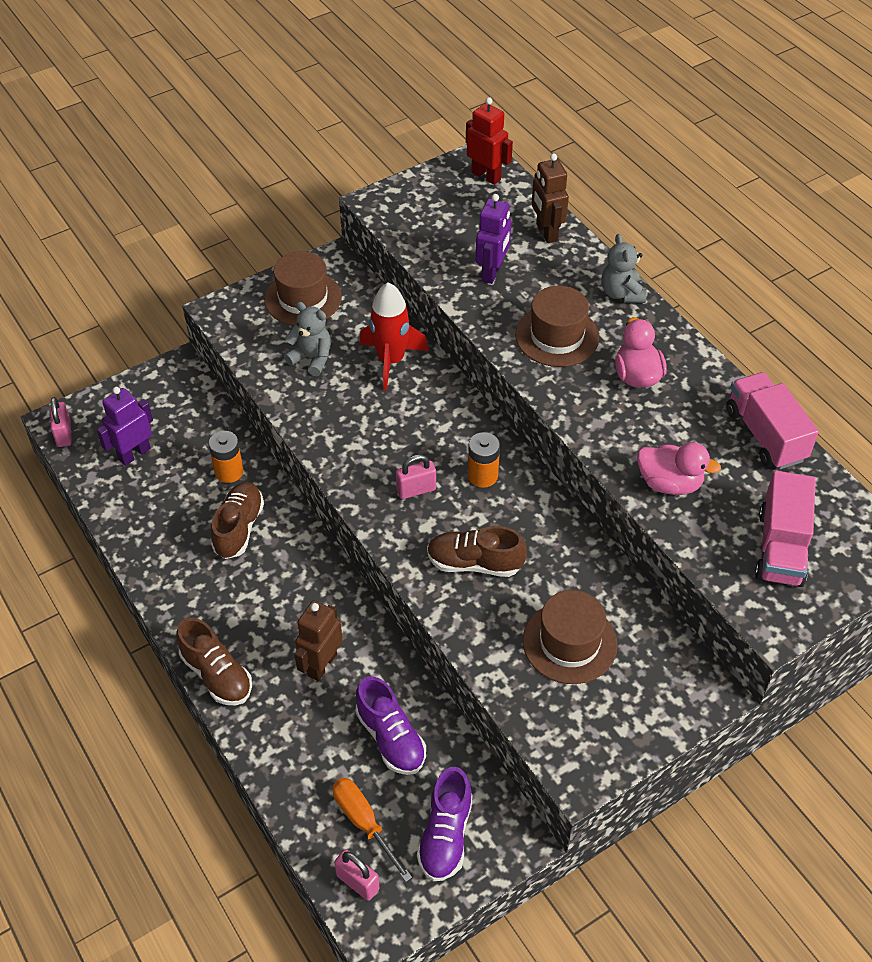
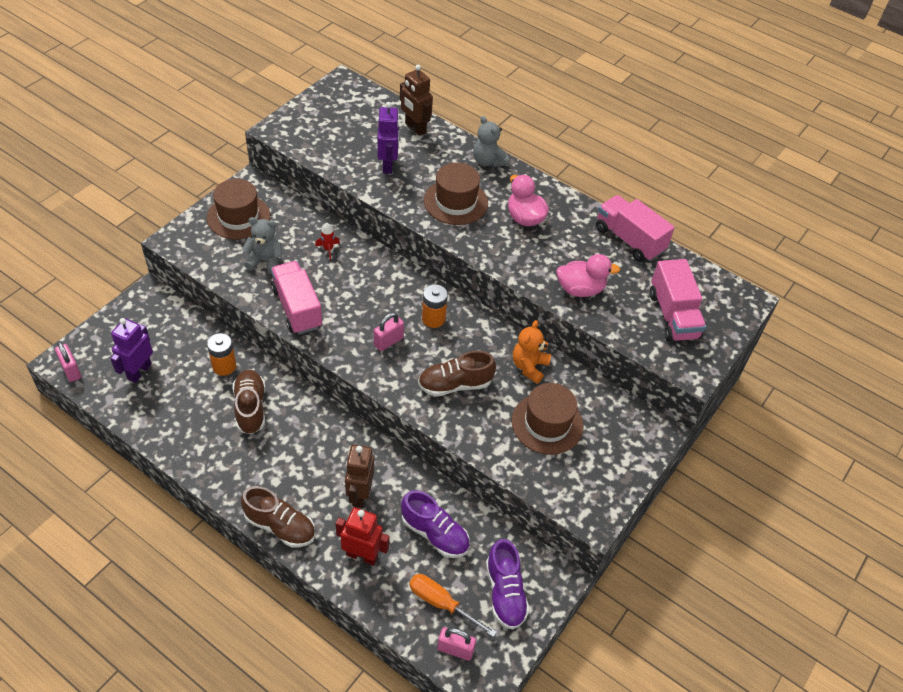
camera: 25 degrees left, 0 degrees up
(325, 423) = (297, 308): none -> pink truck
(391, 360) = (328, 249): red rocket -> red rocket, size x0.44
(486, 176) = (352, 95): red robot -> red robot (362, 555)
(578, 566) = (529, 366): none -> orange teddy bear

